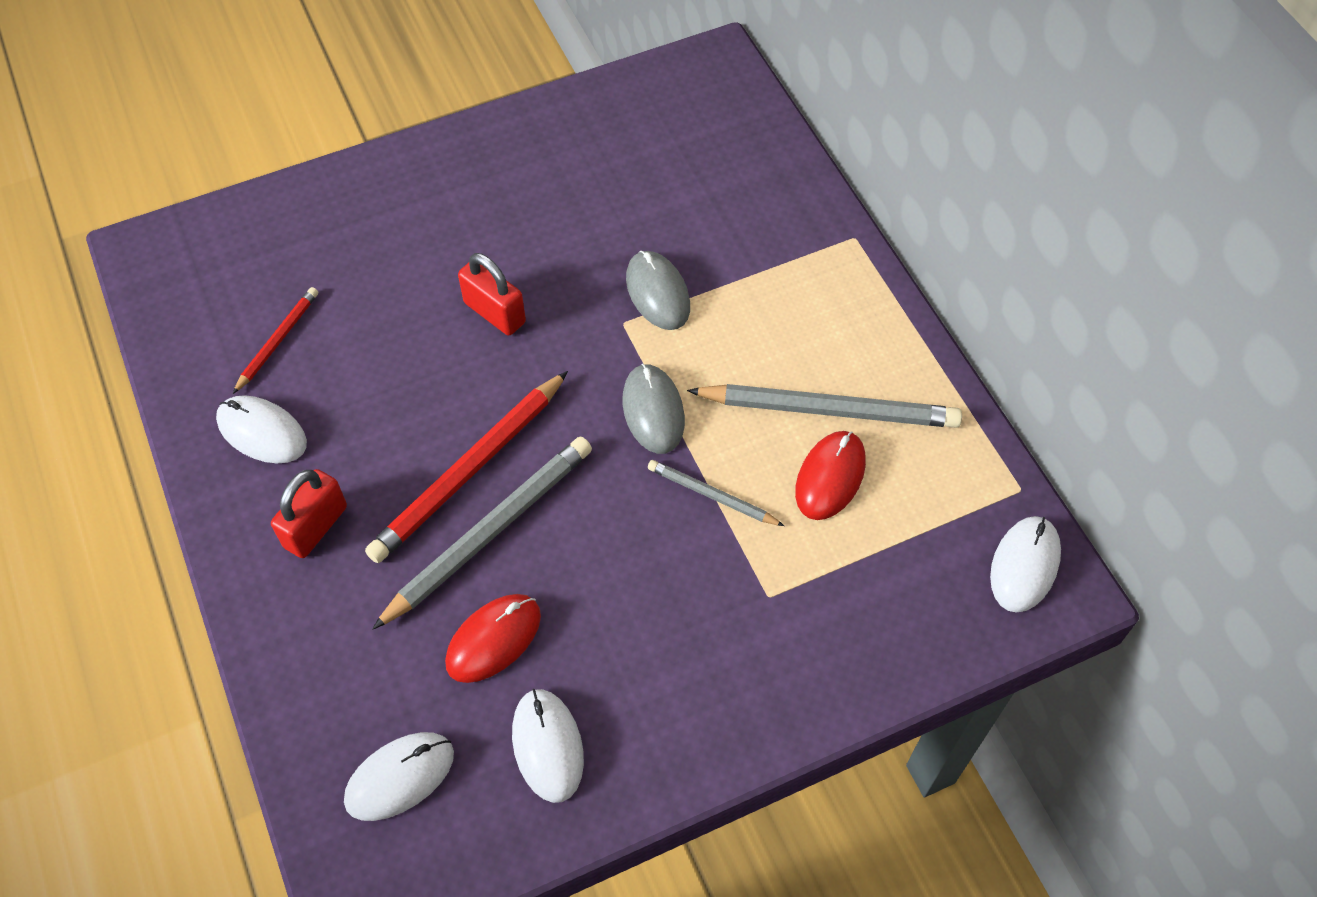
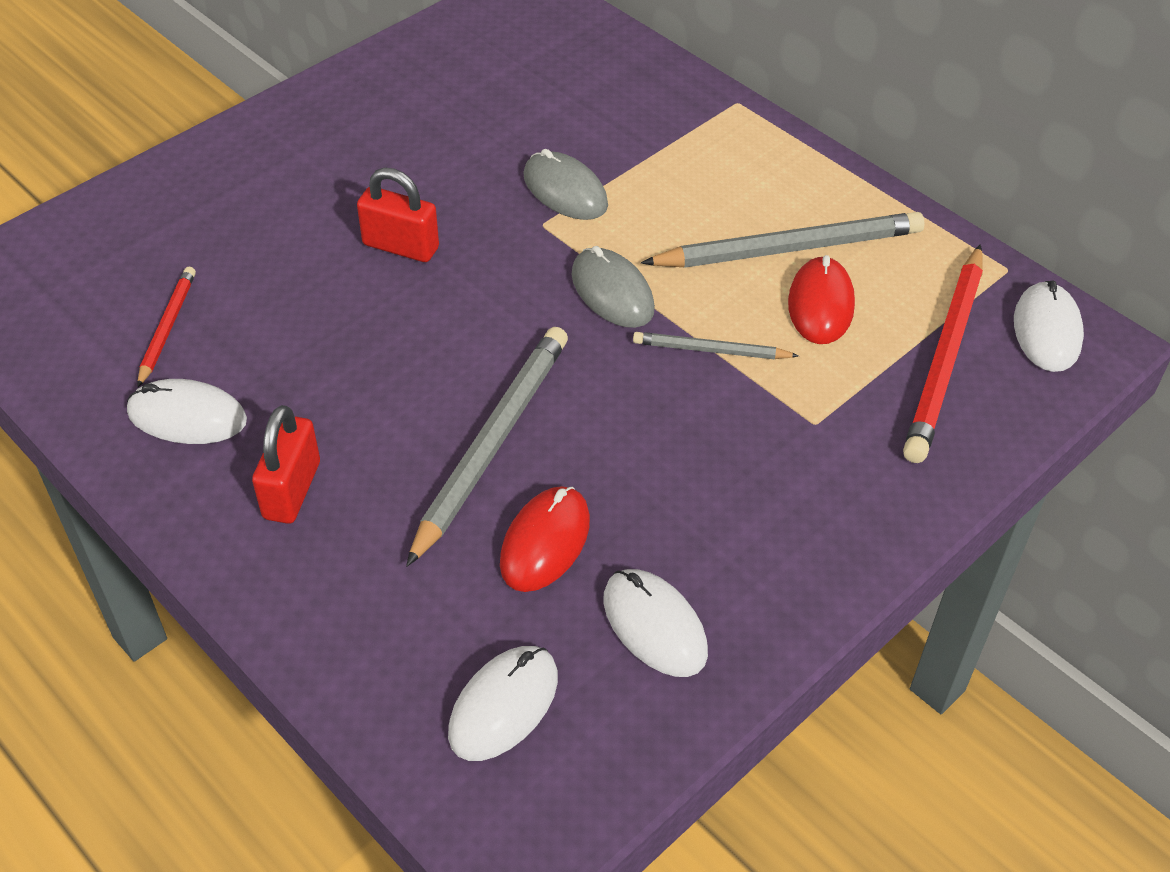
camera: 20 degrees left, 10 degrees down
(469, 470) = (442, 393): red pencil -> red pencil (945, 357)

